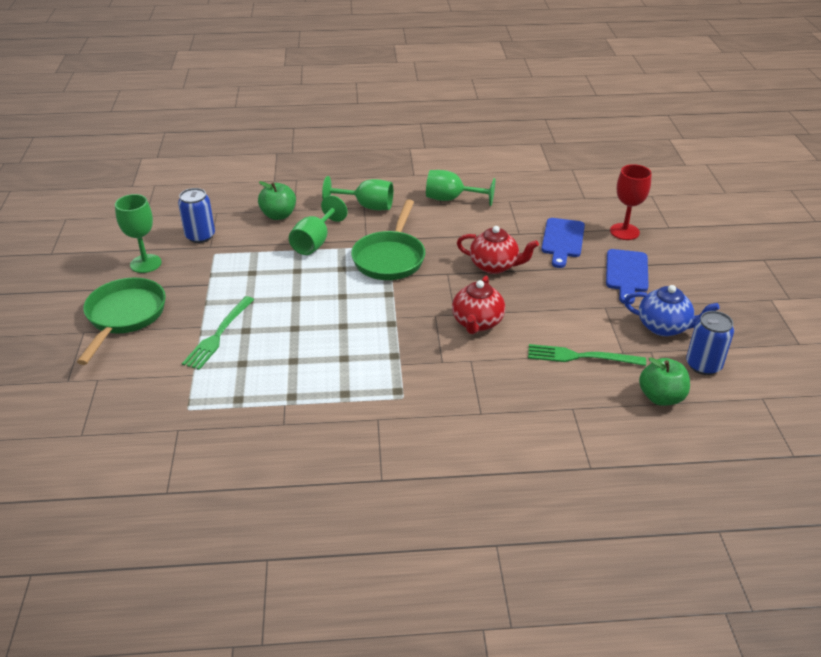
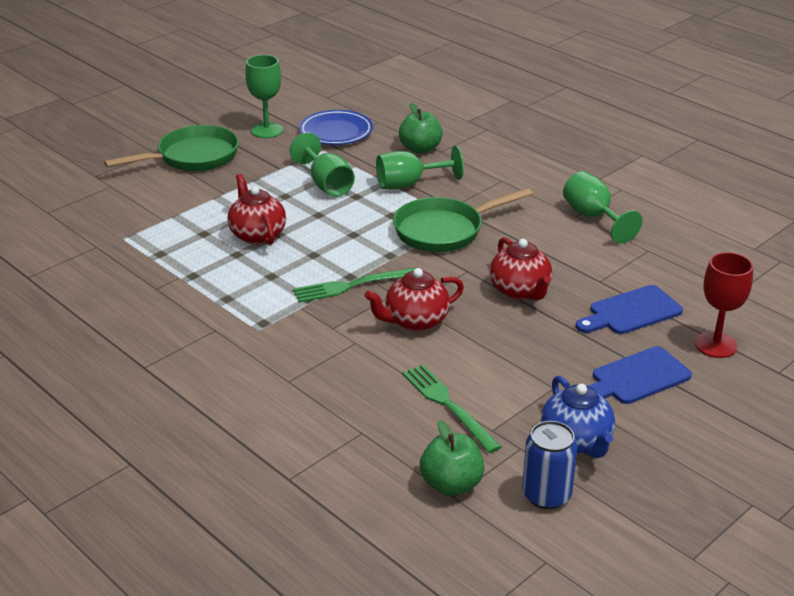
camera: 50 degrees right, 5 degrees down
(200, 236) = (336, 132): blue can -> blue plate
(218, 335) = (223, 206): green fork -> green fork (352, 285)
(281, 338) = (257, 235): none -> red teapot
(367, 206) = (504, 181): green goblet -> green goblet (327, 184)

